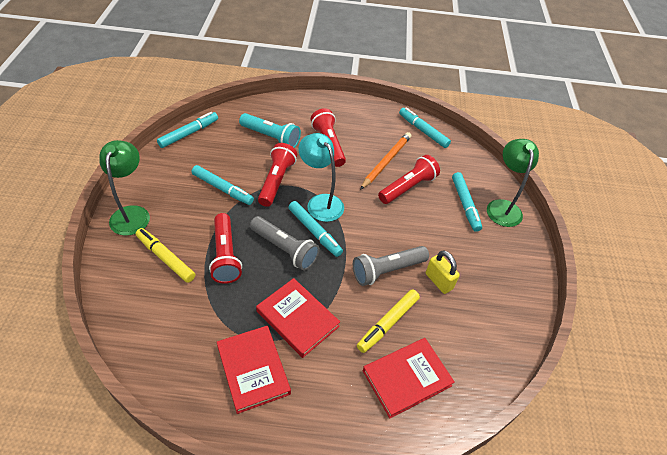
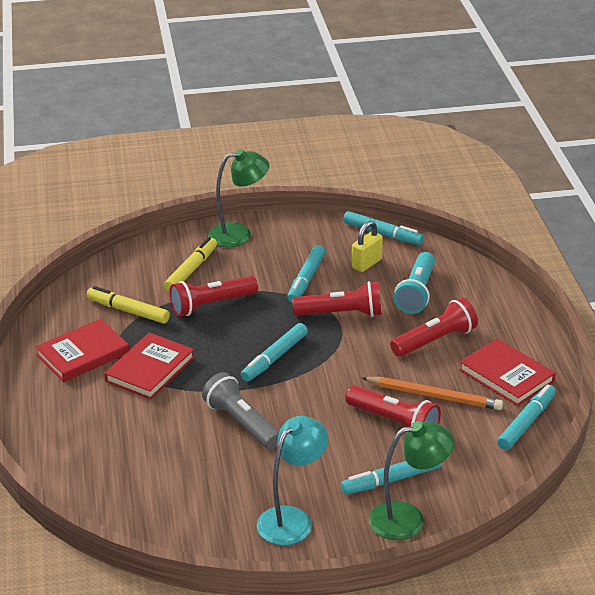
camera: 80 degrees right, 15 degrees down
(285, 249) = (238, 342): grey flashlight -> none
(320, 202) = (324, 354): turquoise lamp -> turquoise lamp (292, 519)
(388, 323) = (167, 434): yellow marker -> yellow marker (128, 311)
(406, 378) = (103, 457): red book -> red book (506, 375)
(439, 281) = (243, 468): yellow padlock -> yellow padlock (366, 264)

